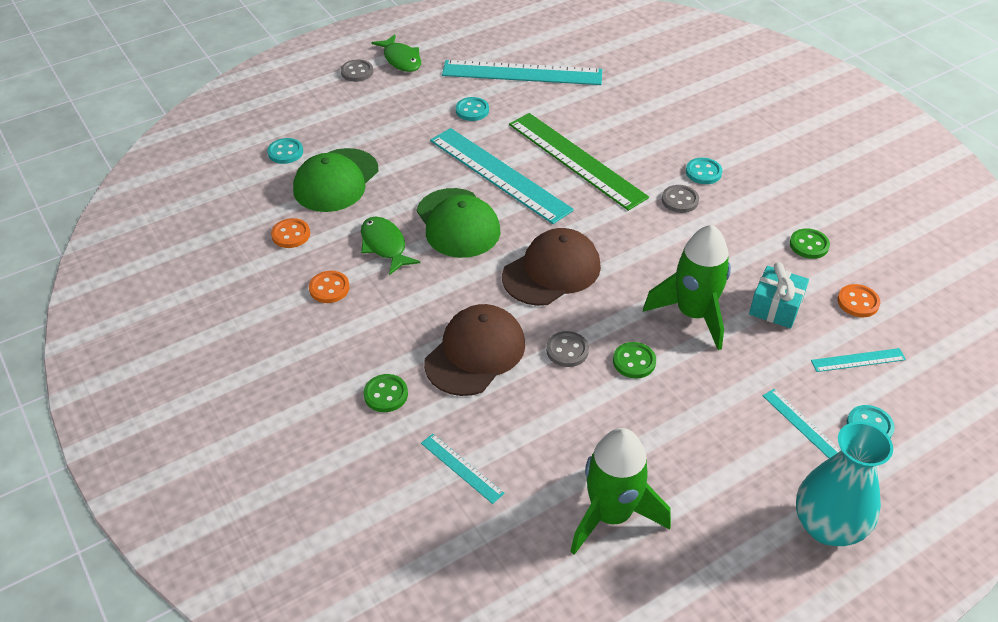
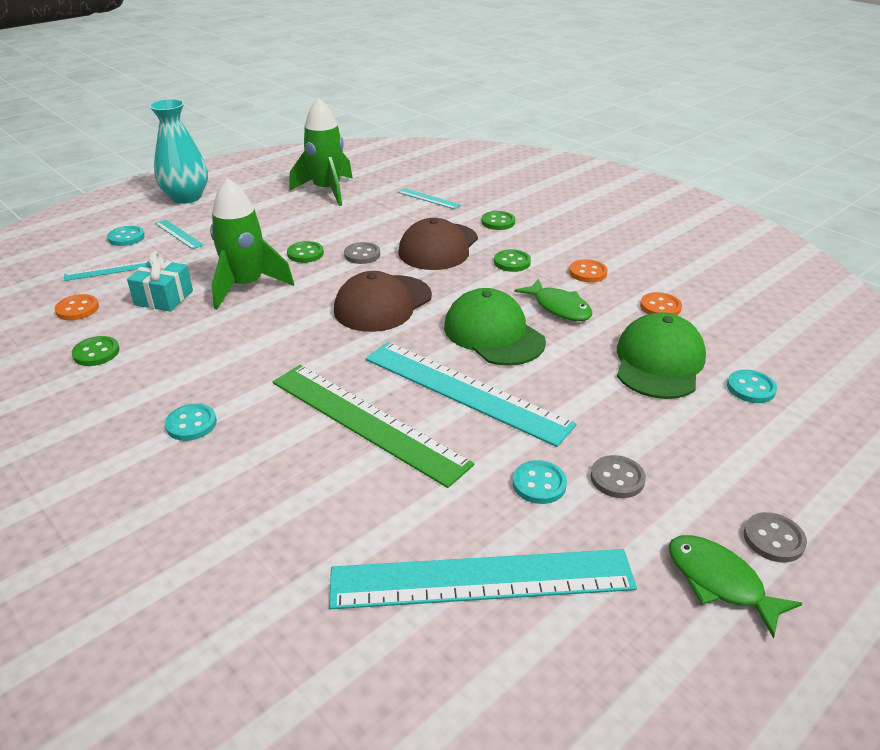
camera: 170 degrees right, 10 degrees down
(401, 315) = (512, 262): none -> green button
(680, 200) = (233, 385): grey button -> grey button (617, 478)

